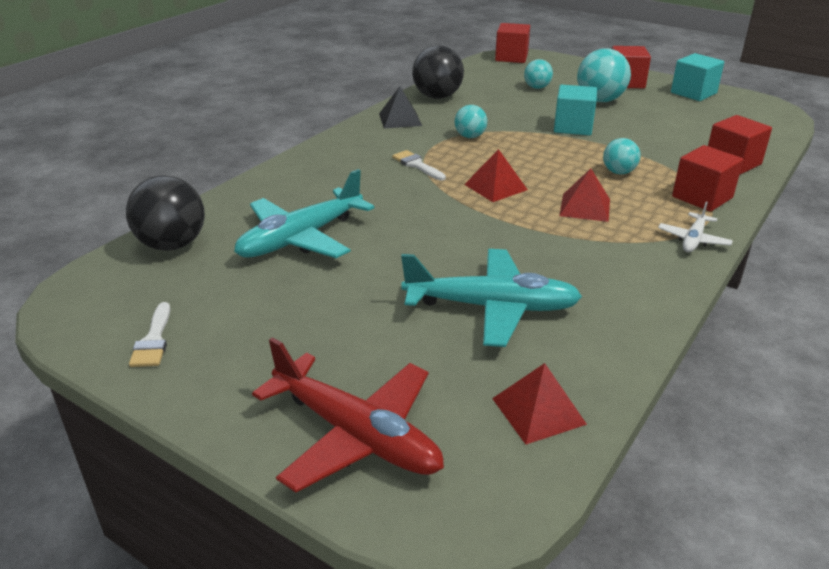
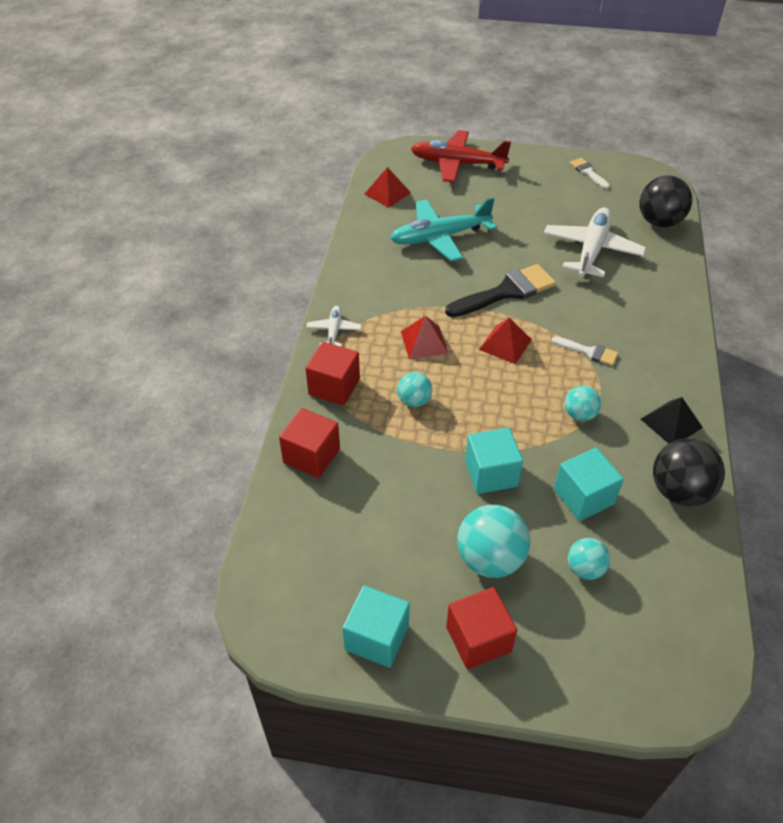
camera: 155 degrees right, 15 degrees up
(300, 238) = (592, 250): turquoise plane -> white plane
(453, 225) = (506, 292): none -> black brush
(509, 107) = (583, 497): none -> turquoise cube
(511, 57) = (688, 677): red cube -> none

